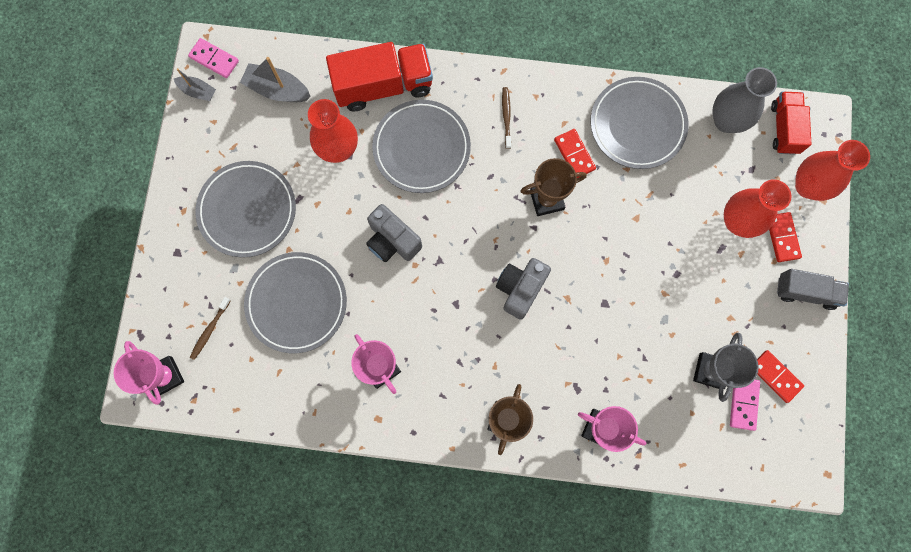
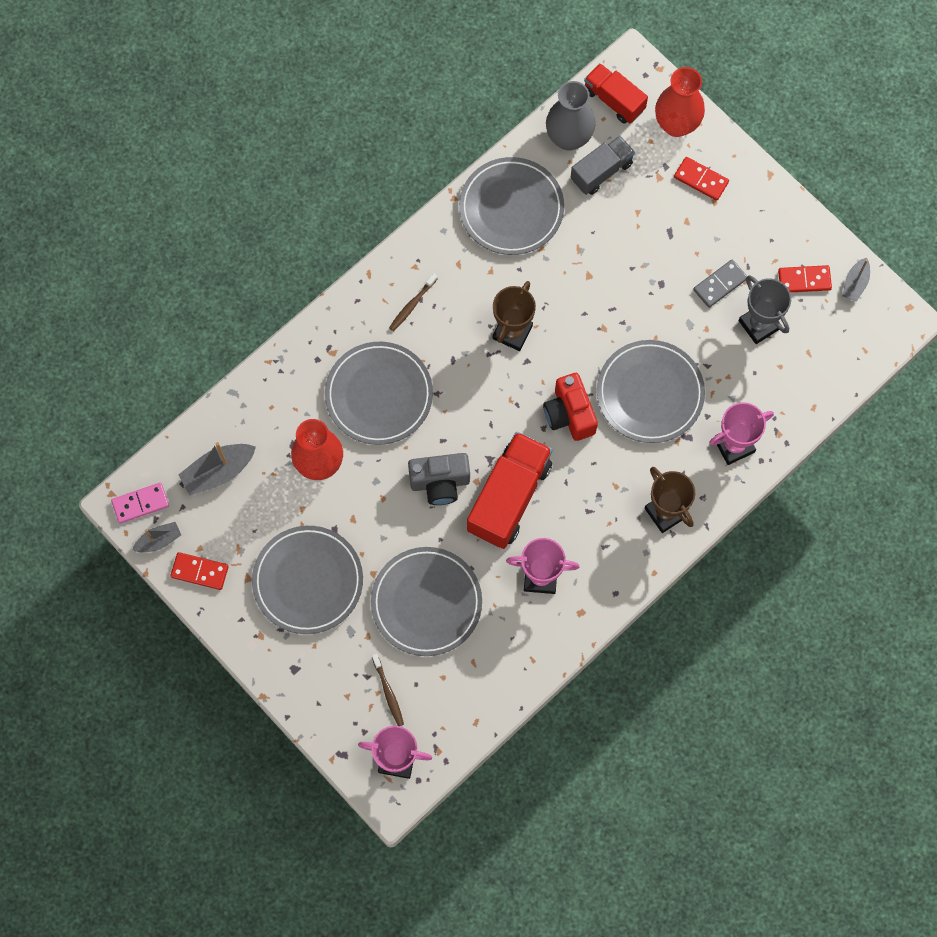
camera: 50 degrees left, 5 degrees down
(383, 86) = (294, 382): red truck -> red truck (509, 497)
(506, 117) = (412, 305): brown toothbrush -> brown toothbrush turned 90 degrees counterclockwise
(520, 289) = (569, 414): grey camera -> red camera
(574, 154) = (492, 279): red domino -> red domino (199, 572)
(586, 334) = (650, 393): none -> grey plate
(715, 316) = (720, 284): none -> grey domino
(737, 222) = (659, 202): red vase -> none
(743, 403) = (804, 322): pink domino -> none
(805, 292) = (758, 200): grey truck -> grey truck (601, 171)
(808, 417) = (855, 283): none -> grey boat

